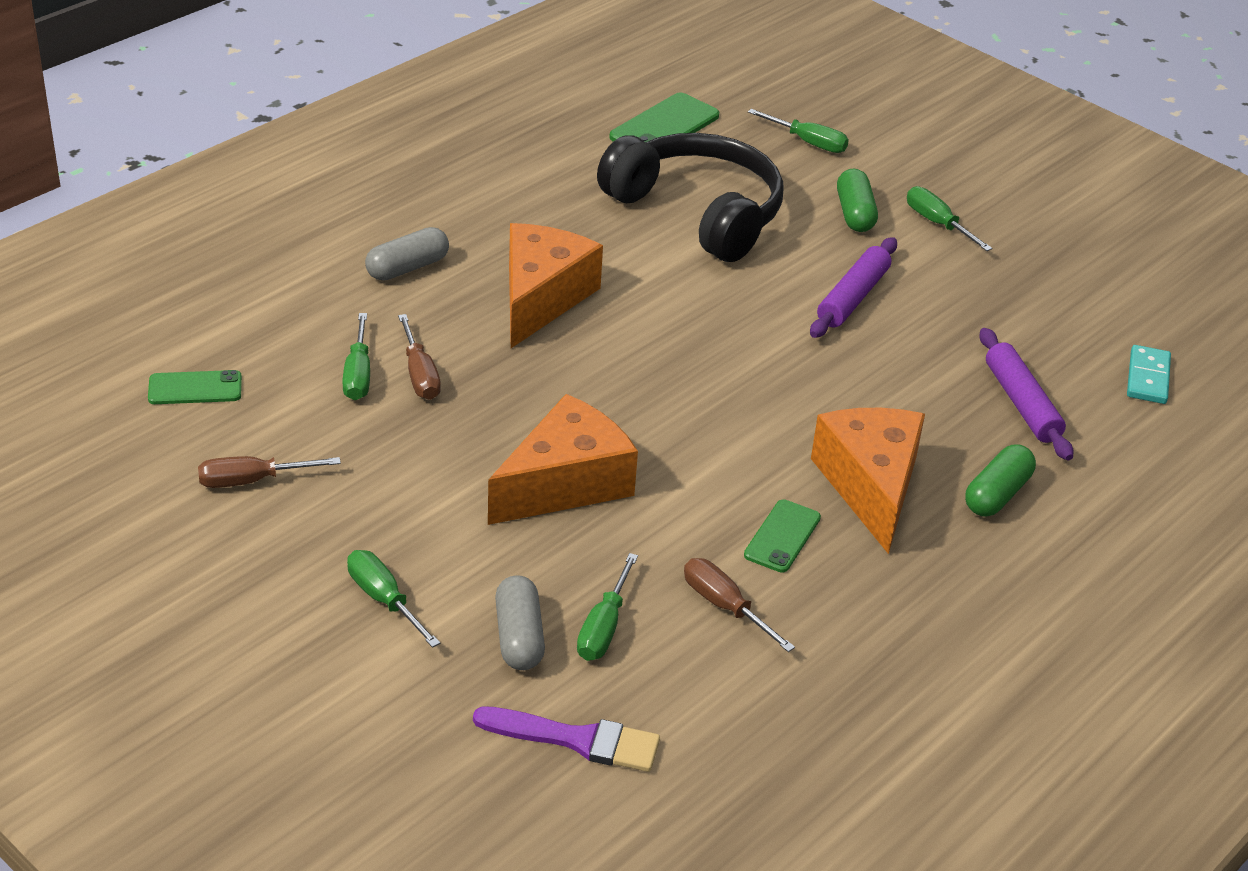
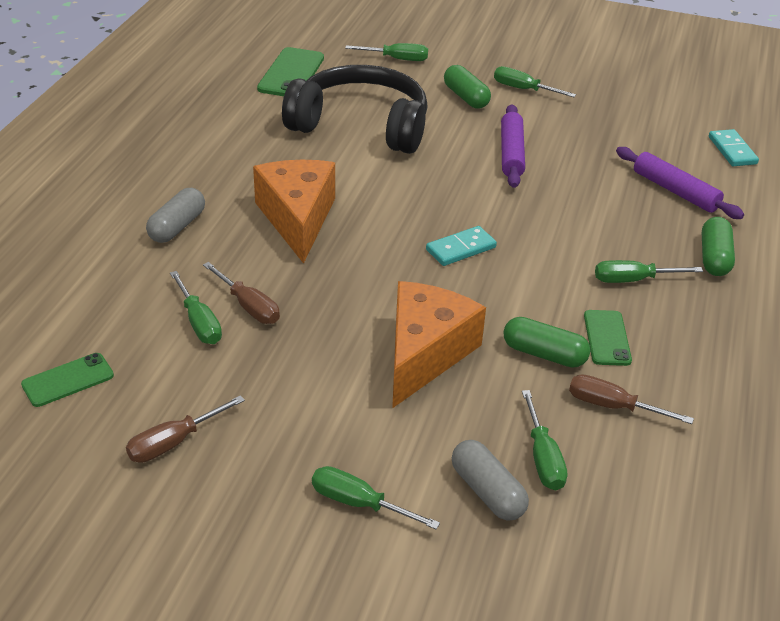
camera: 25 degrees left, 0 degrees up
(576, 740) = (597, 560): purple brush -> none
(695, 528) = (544, 354): none -> green capsule
(697, 387) = (461, 248): none -> turquoise domino
(870, 486) = (632, 280): orange cheese -> green screwdriver

